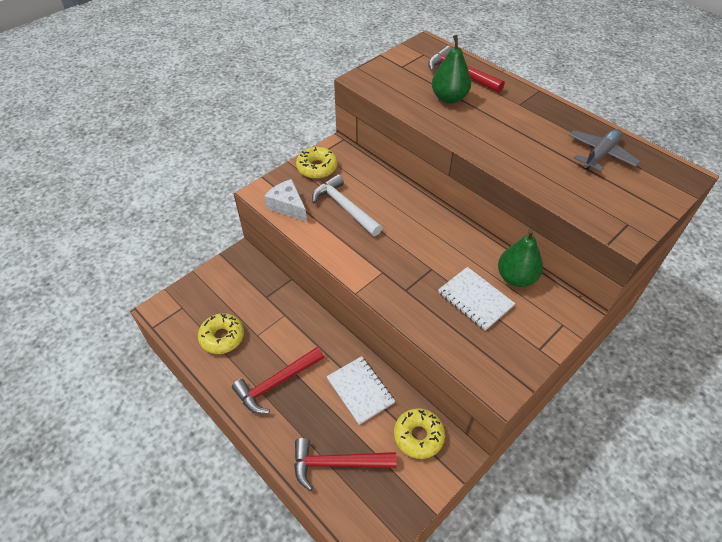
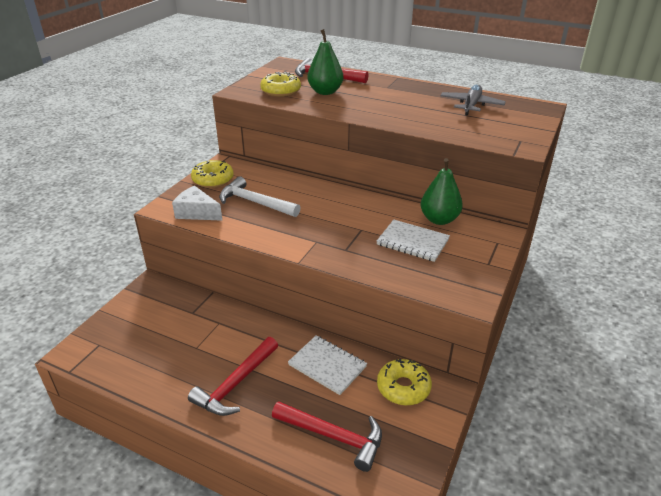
camera: 20 degrees left, 15 degrees down
(222, 337) = (157, 359): yellow donut -> yellow donut (281, 91)
(337, 463) = (333, 436): red hammer -> red hammer turned 135 degrees counterclockwise

